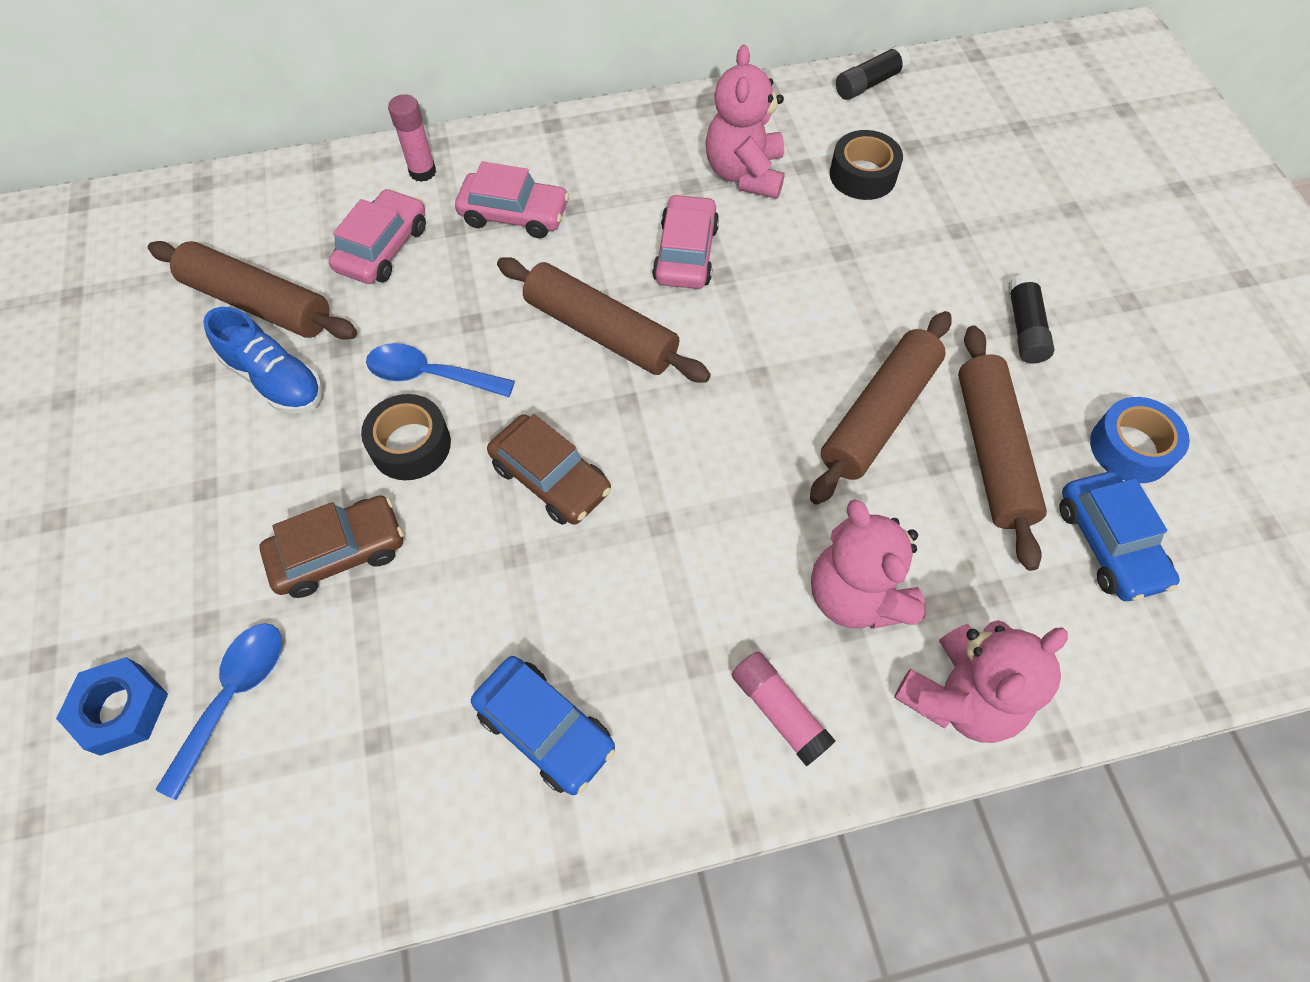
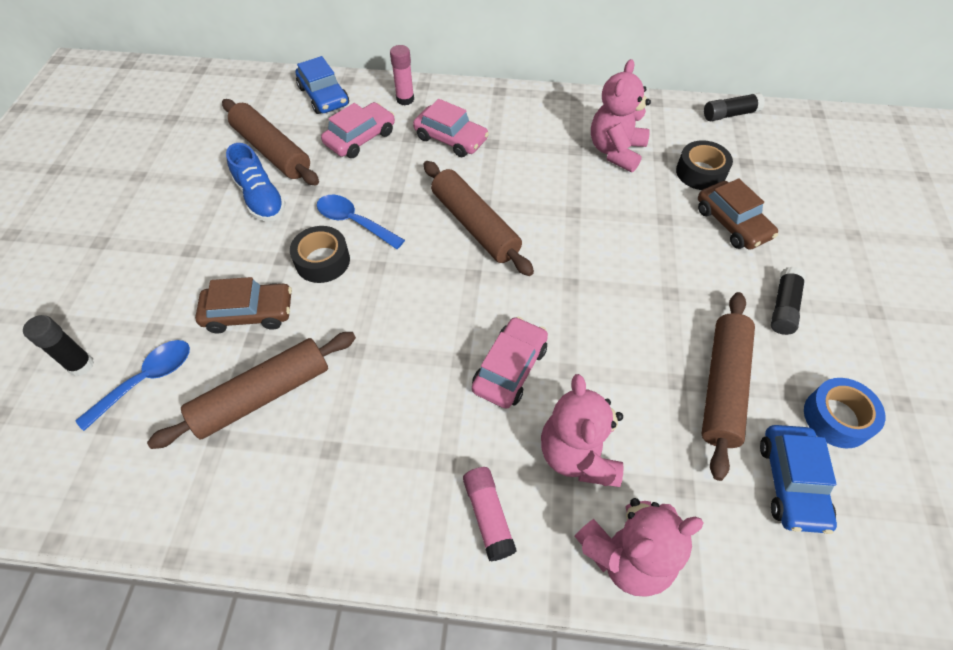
camera: 20 degrees right, 5 degrees down
(121, 709) = (81, 365): blue nut -> black glue stick
(545, 729) = (325, 469): blue car -> blue car (324, 96)
(551, 478) = (401, 308): brown car -> brown car (732, 223)
(685, 253) = (553, 191): pink car -> pink car (509, 368)
(879, 415) = (646, 335): brown rolling pin -> brown rolling pin (262, 395)

